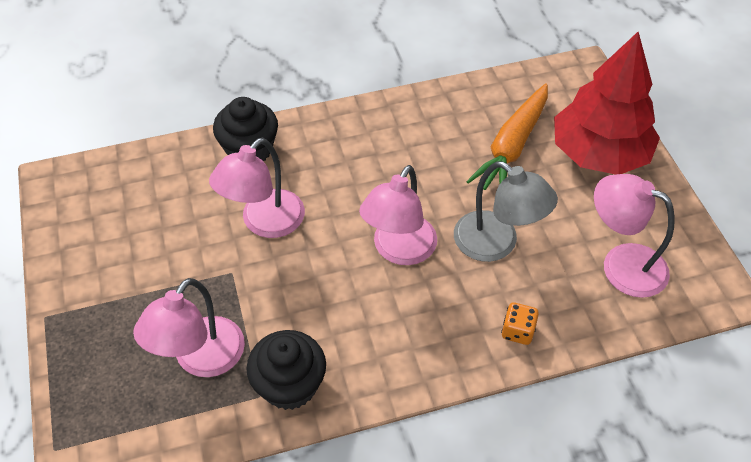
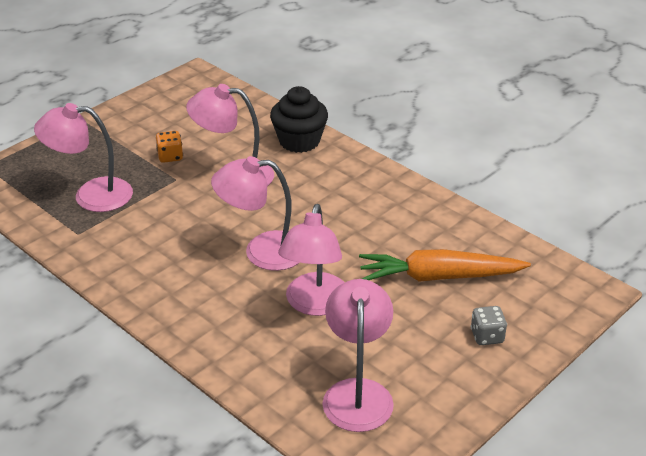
camera: 60 degrees right, 15 degrees down
(290, 385) = (95, 243): black cupcake -> none
(496, 244) = (314, 304): grey lamp -> pink lamp
(517, 331) = (229, 347): orange dice -> orange dice (170, 157)
(599, 153) = (487, 336): red tree -> grey dice

